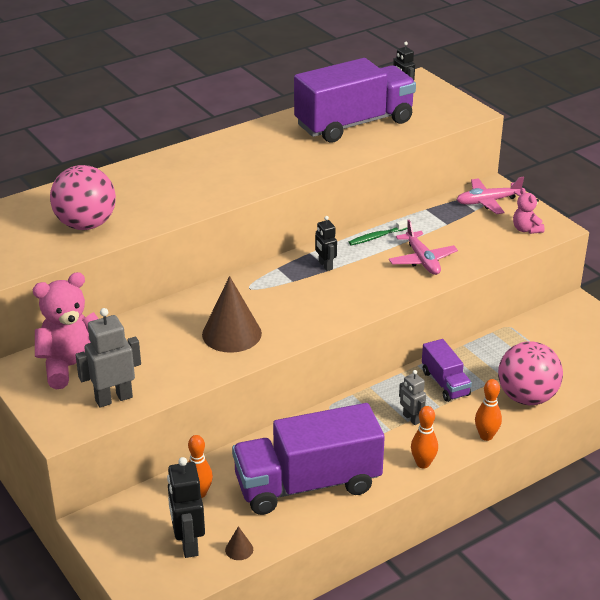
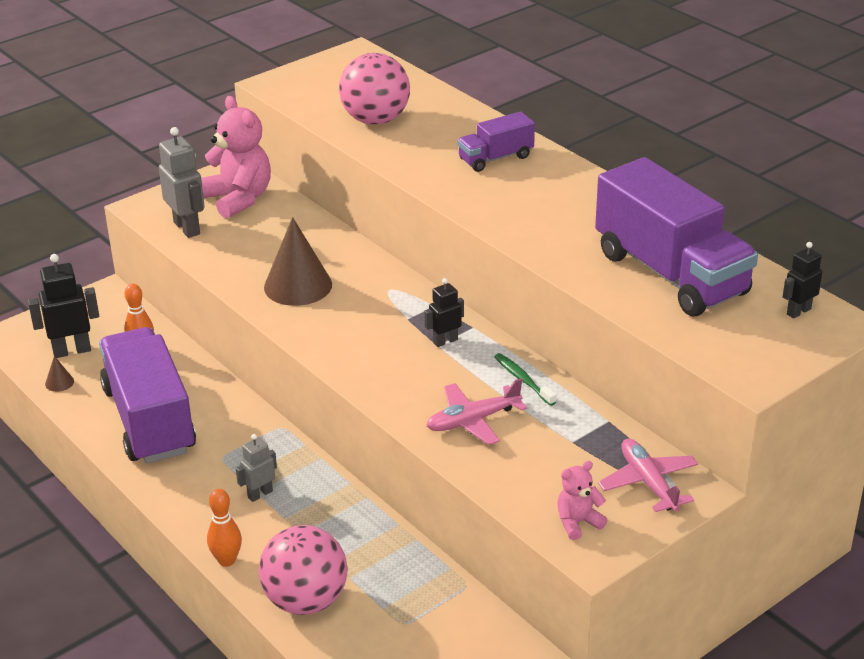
camera: 85 degrees right, 0 degrees up
(423, 463) = (178, 506): orange bowling pin -> none
(445, 383) = (331, 522): purple truck -> purple truck (496, 158)

